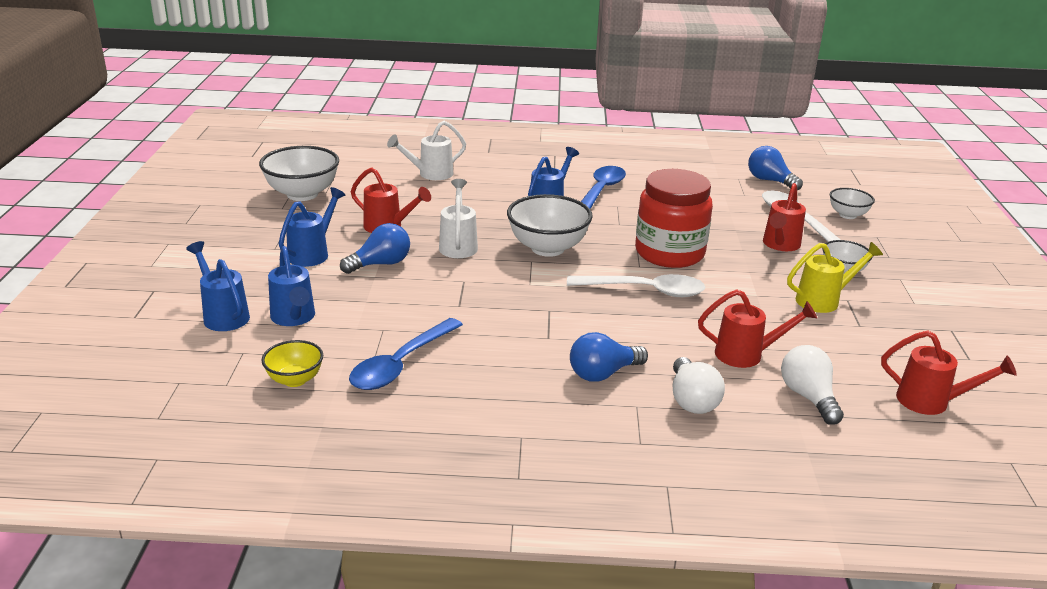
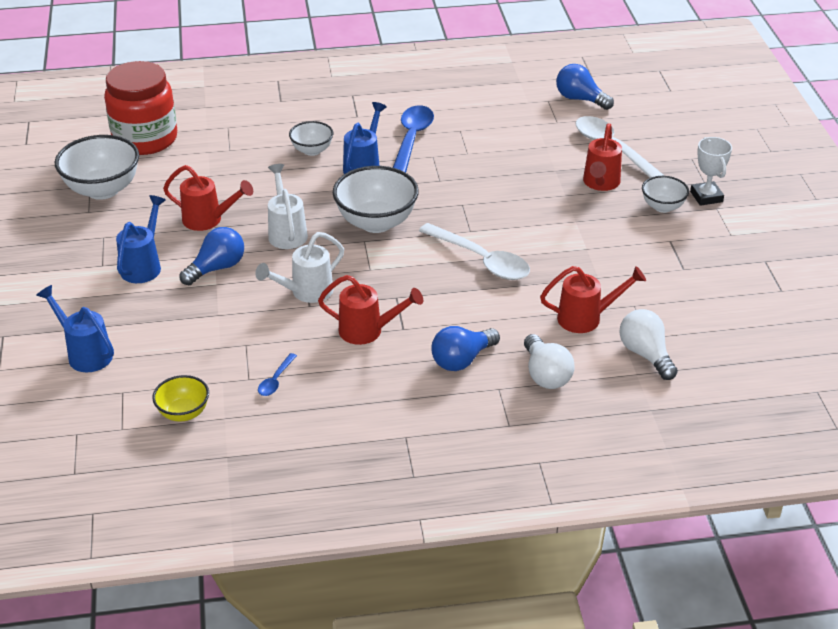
camera: 10 degrees left, 10 degrees up
(294, 318) = (156, 346): blue watering can -> none
(401, 364) = (276, 380): blue spoon -> blue spoon, size x0.46
(430, 174) = (228, 142): white watering can -> white watering can (306, 292)
(645, 291) = (481, 260): white spoon -> white spoon turned 45 degrees clockwise
(669, 253) = (496, 210): red jar -> red jar (145, 139)
(824, 300) = (648, 245): yellow watering can -> none
(847, 215) = (661, 134): white bowl -> white bowl (312, 150)
(890, 268) = (706, 197): none -> white trophy
(931, 402) = (750, 342): red watering can -> red watering can (368, 331)

